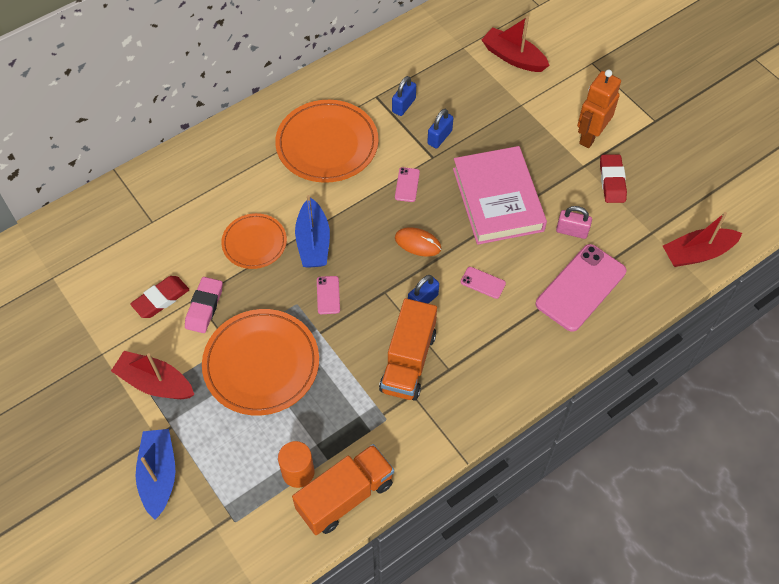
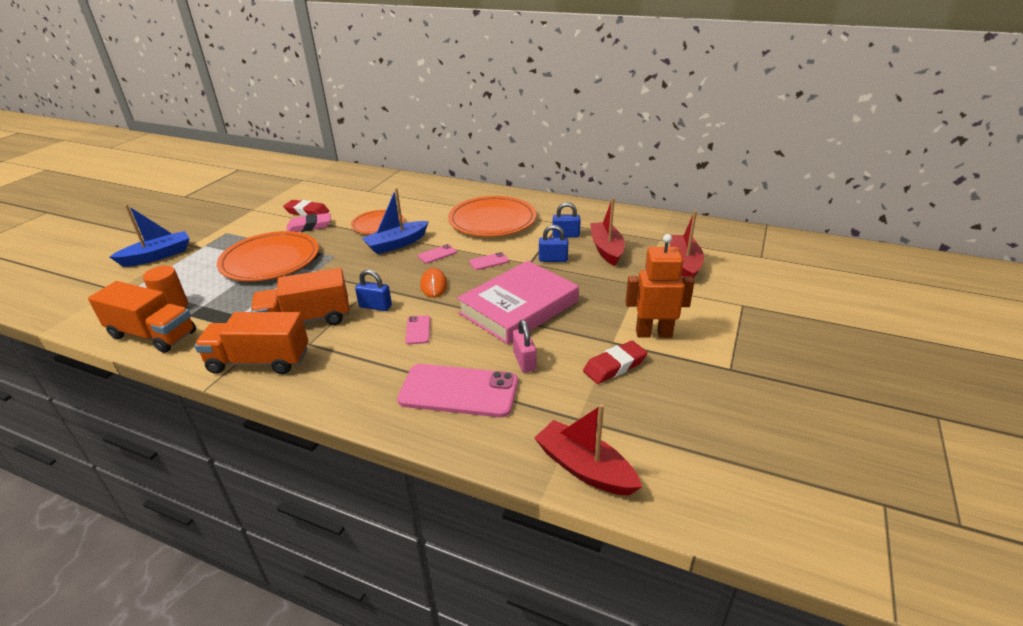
camera: 60 degrees right, 25 degrees down
(155, 383) = (236, 231): red boat -> red boat (606, 249)
(328, 295) = (351, 265): pink phone -> pink phone (437, 254)
(452, 413) = (259, 361): none -> orange truck

